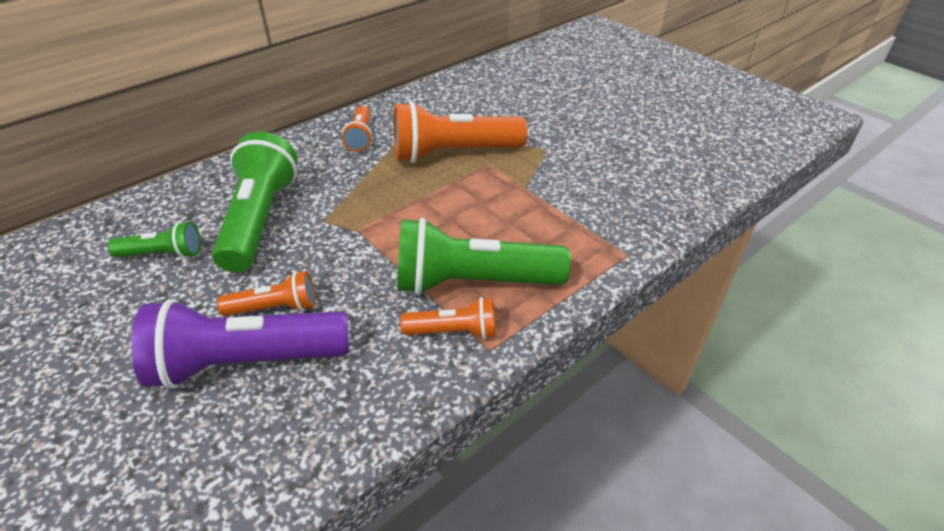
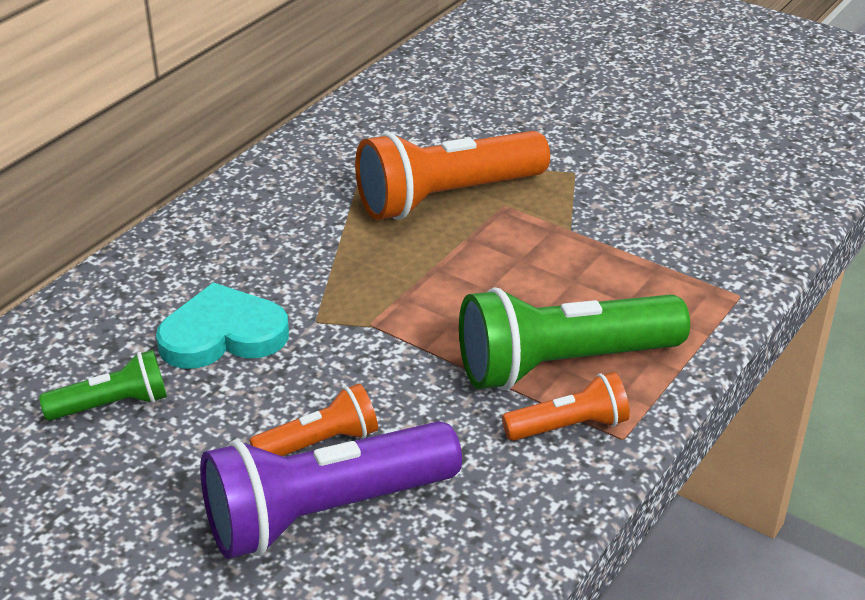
camera: 15 degrees left, 5 degrees down
(260, 219) = (223, 334): green flashlight -> turquoise heart
(360, 137) = (297, 194): orange flashlight -> none

